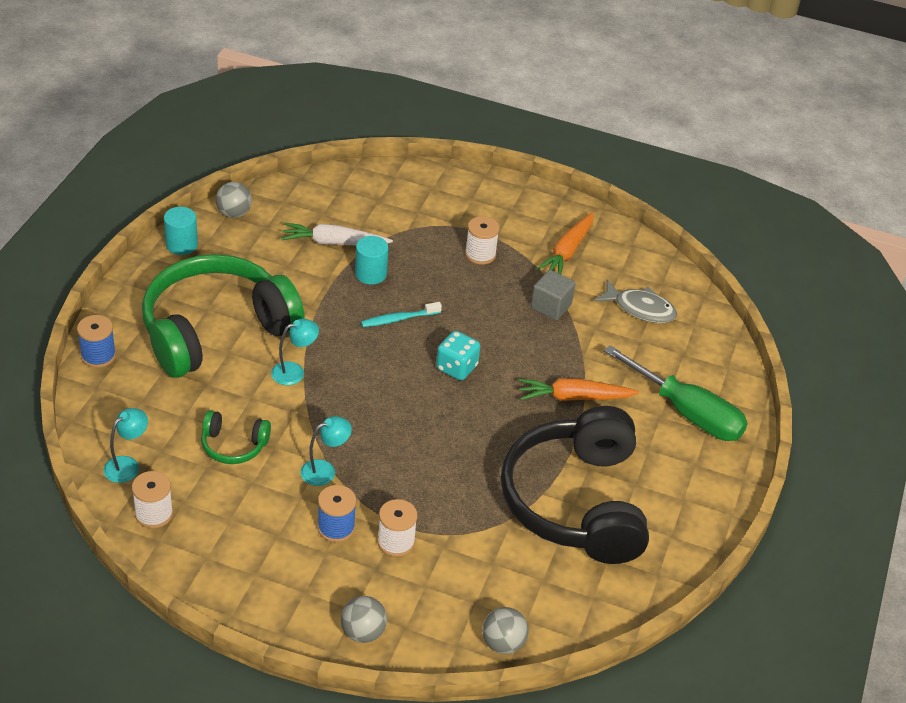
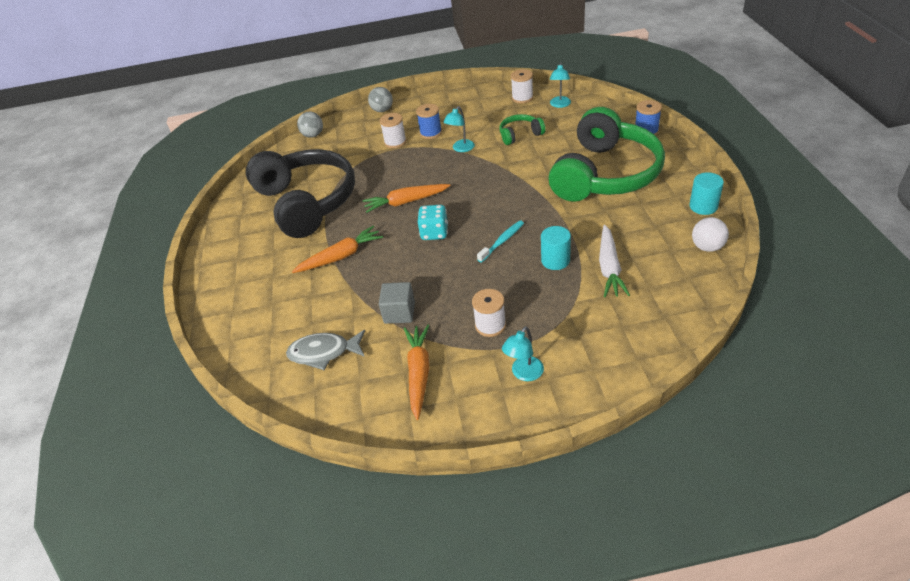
camera: 160 degrees right, 0 degrees up
(234, 213) = (707, 247): grey ball -> white ball
(294, 371) = (531, 179): turquoise lamp -> turquoise lamp (524, 374)
(333, 243) = (609, 268): white carrot -> white carrot turned 120 degrees clockwise
(457, 427) = (405, 202): none -> orange carrot
(687, 412) = (253, 288): green screwdriver -> none

